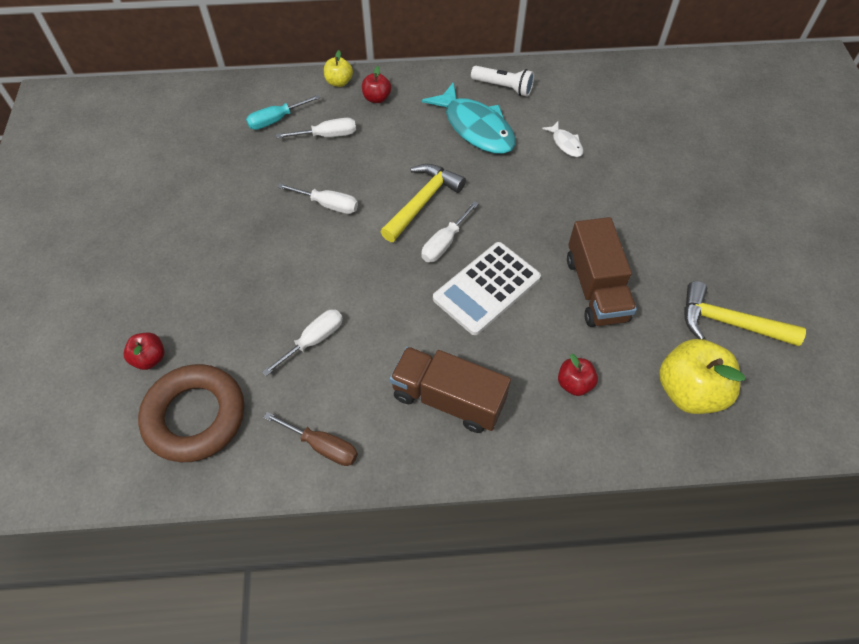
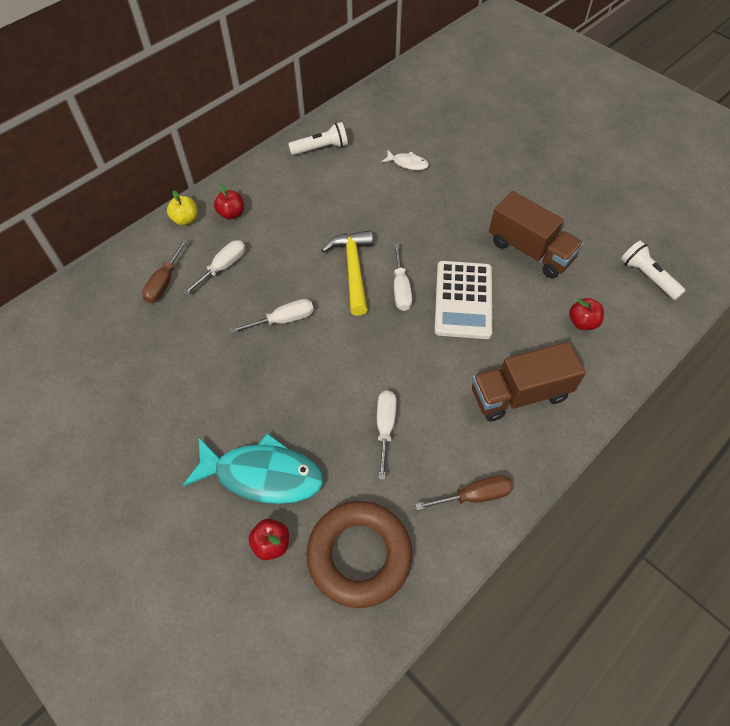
camera: 40 degrees left, 0 degrees up
(276, 120) = (164, 282): turquoise screwdriver -> brown screwdriver
(476, 128) = (333, 190): turquoise fish -> turquoise fish (263, 475)
(689, 391) = (647, 277): yellow apple -> white flashlight
(728, 323) = (625, 218): yellow hammer -> none

